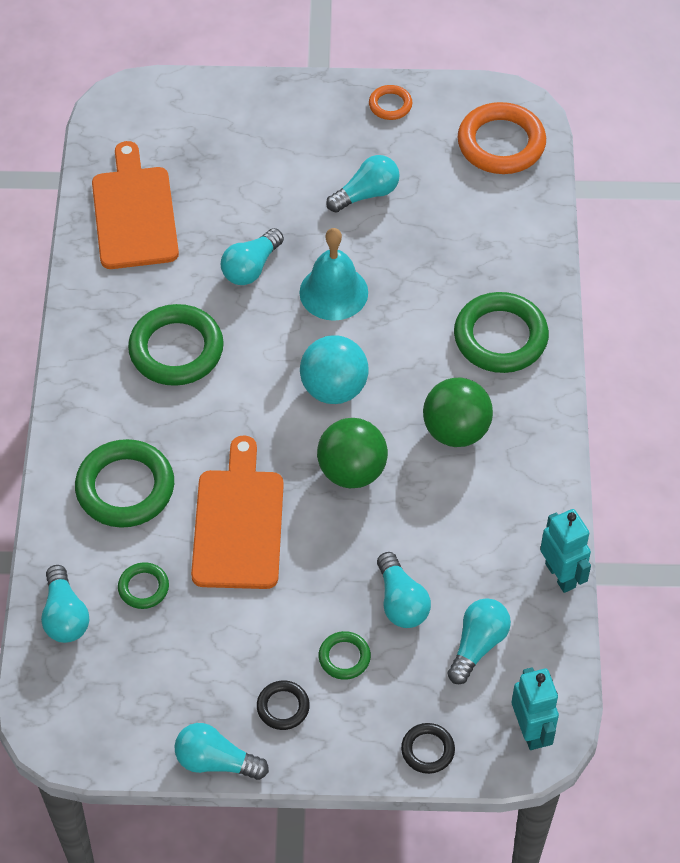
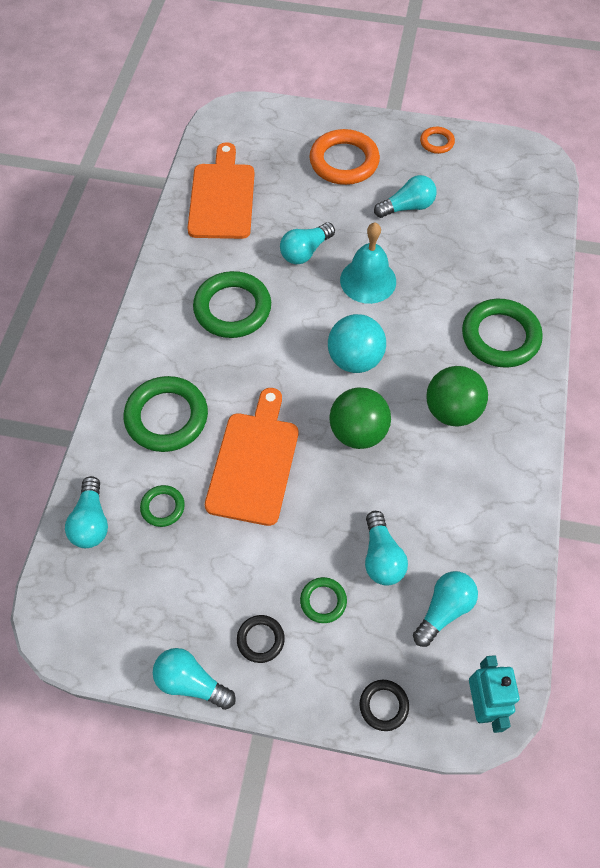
camera: 10 degrees right, 5 degrees up
(501, 143) = (521, 182): orange ring -> orange ring (344, 161)
(560, 575) = (527, 555): turquoise robot -> none

